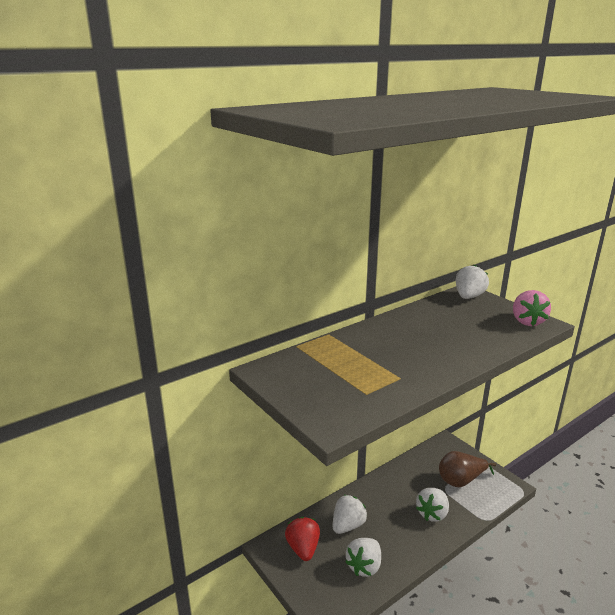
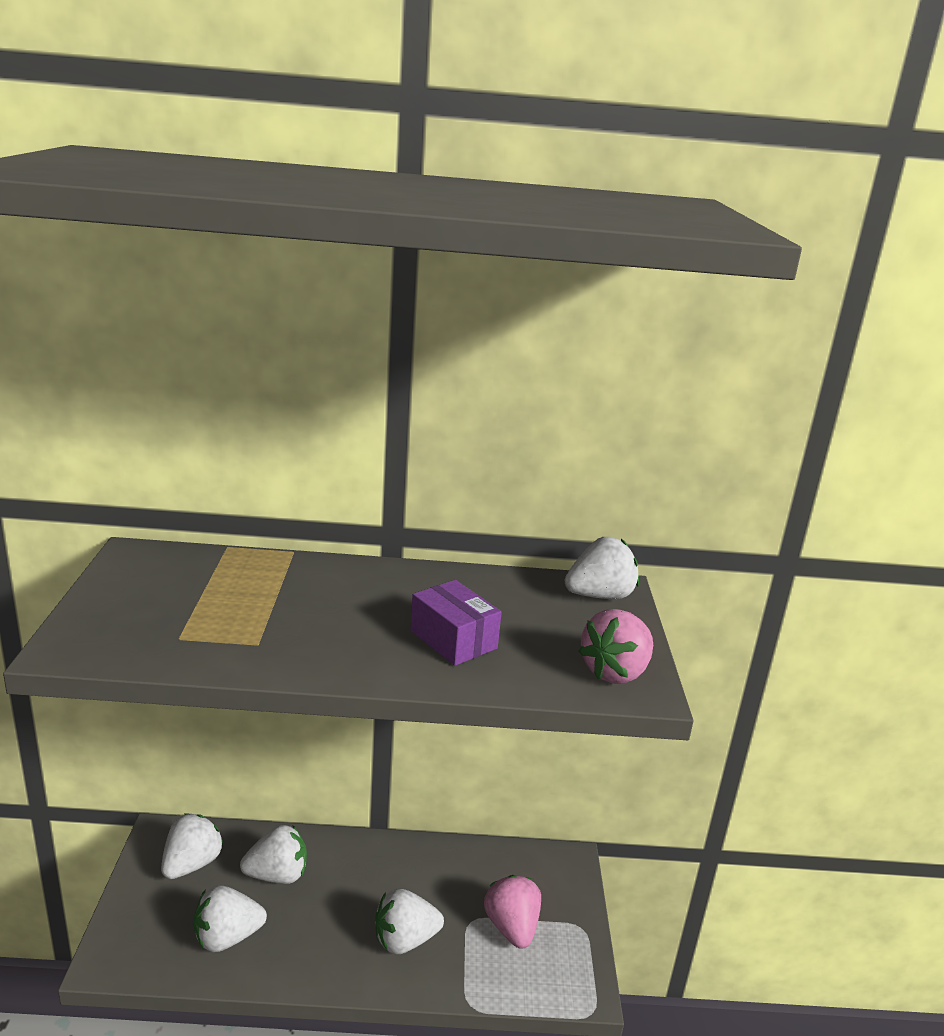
camera: 35 degrees right, 0 degrees up
(303, 548) = (191, 864): red strawberry -> white strawberry
(460, 337) = (453, 640): none -> purple box
(461, 481) = (512, 927): brown pear -> pink strawberry

